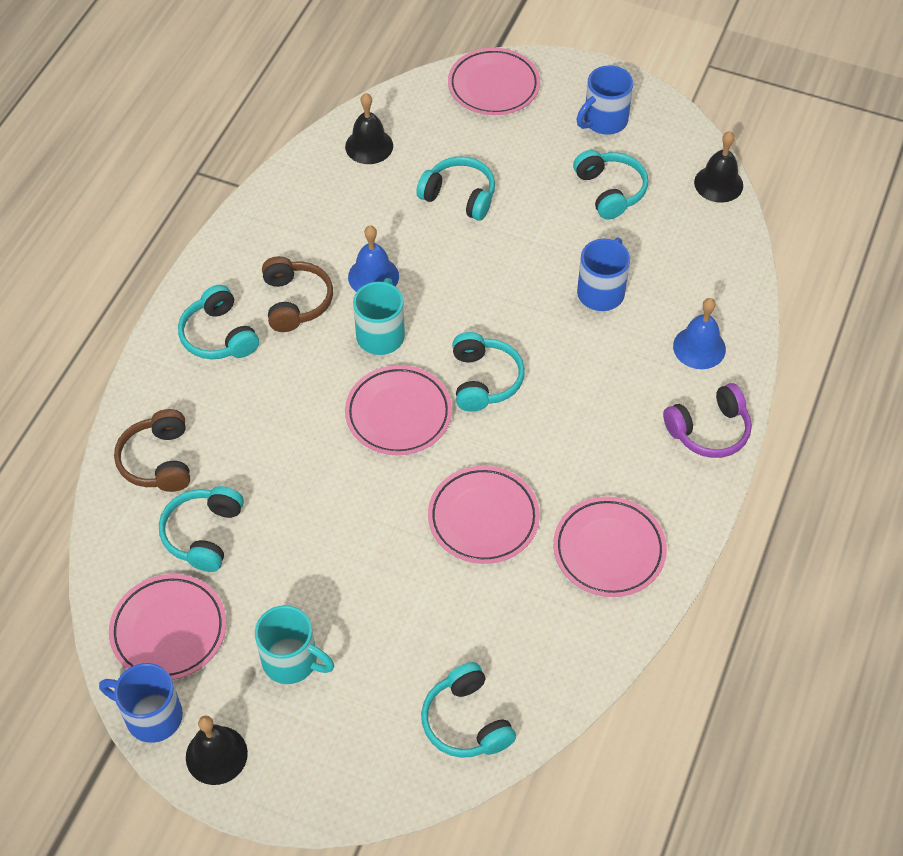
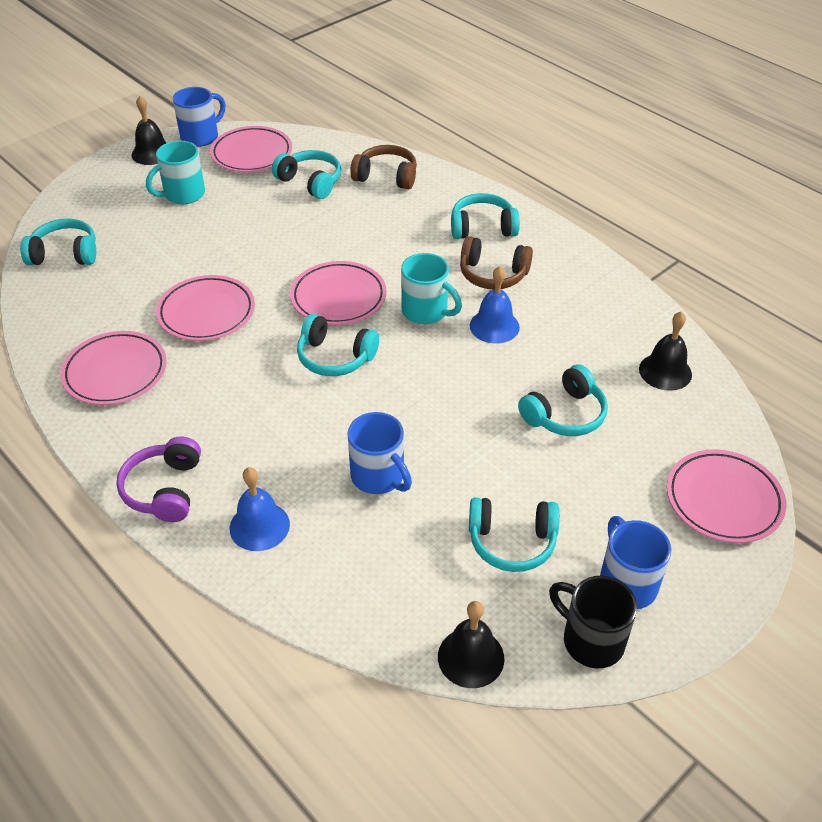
camera: 115 degrees right, 10 degrees down
(662, 128) = (591, 640): none -> black mug

